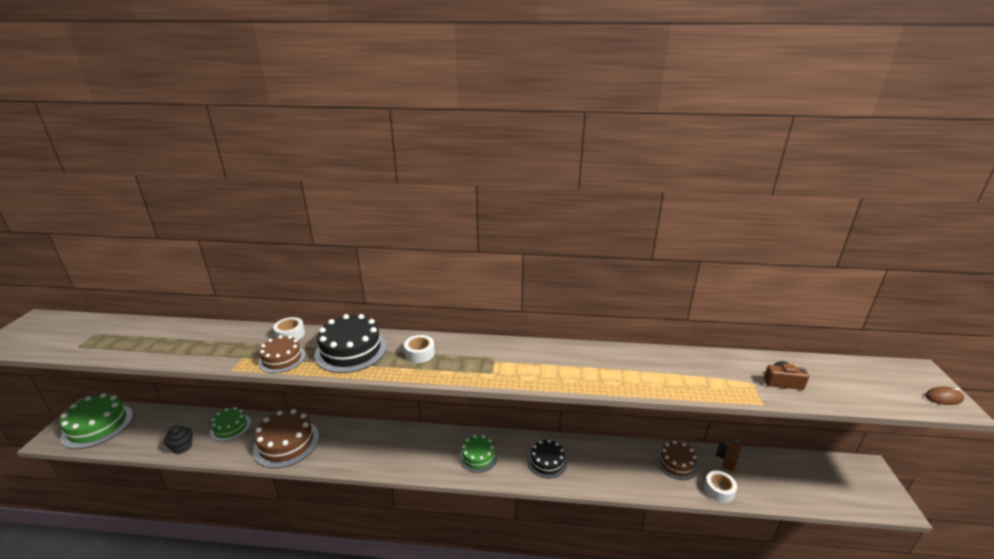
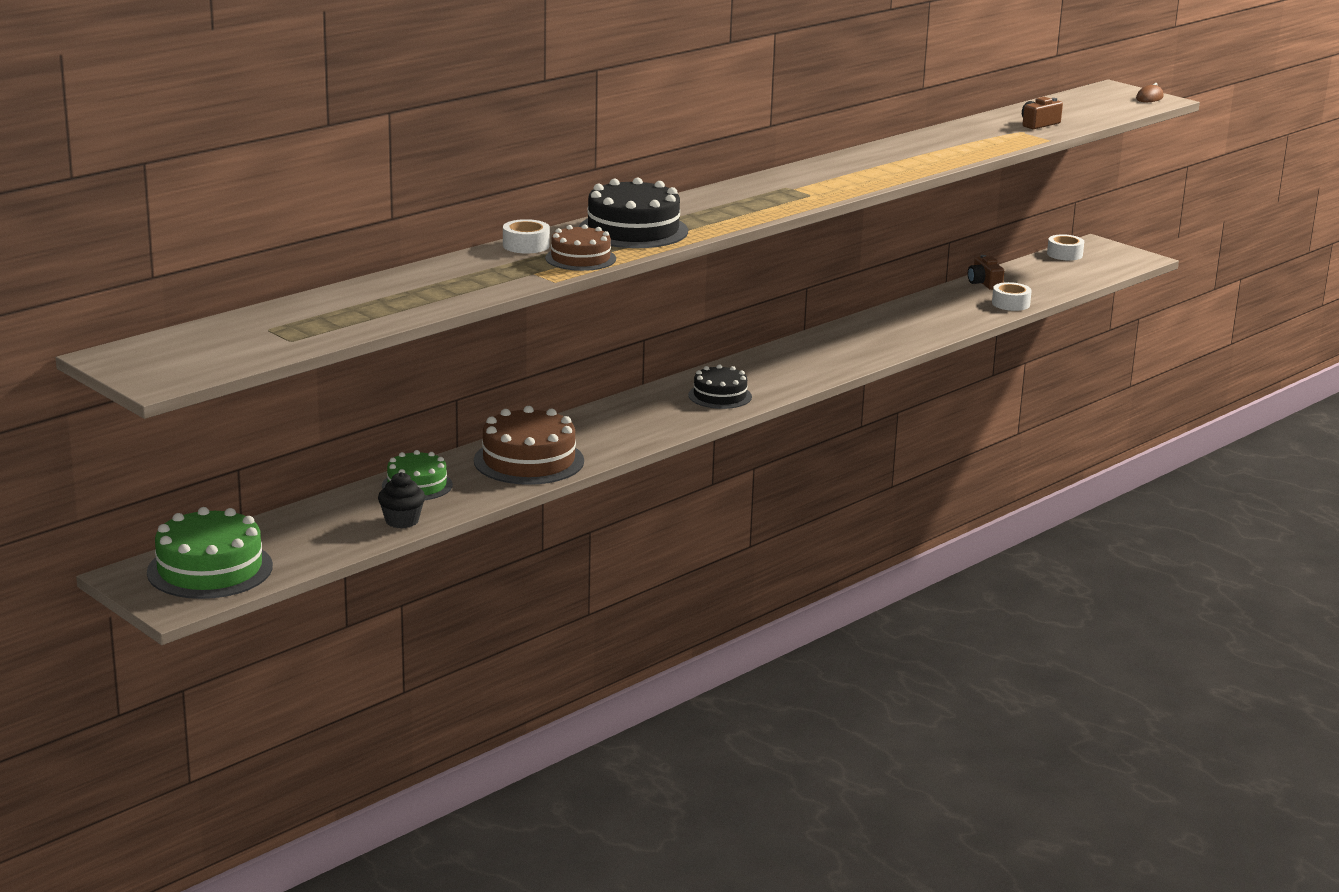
camera: 50 degrees left, 5 degrees down
(419, 353) = (709, 208): white tape -> white tape (1064, 254)
(478, 456) = (765, 376): green cake -> none
(547, 461) = (838, 350): black cake -> black cake (720, 396)
(676, 463) = (949, 303): brown cake -> none

